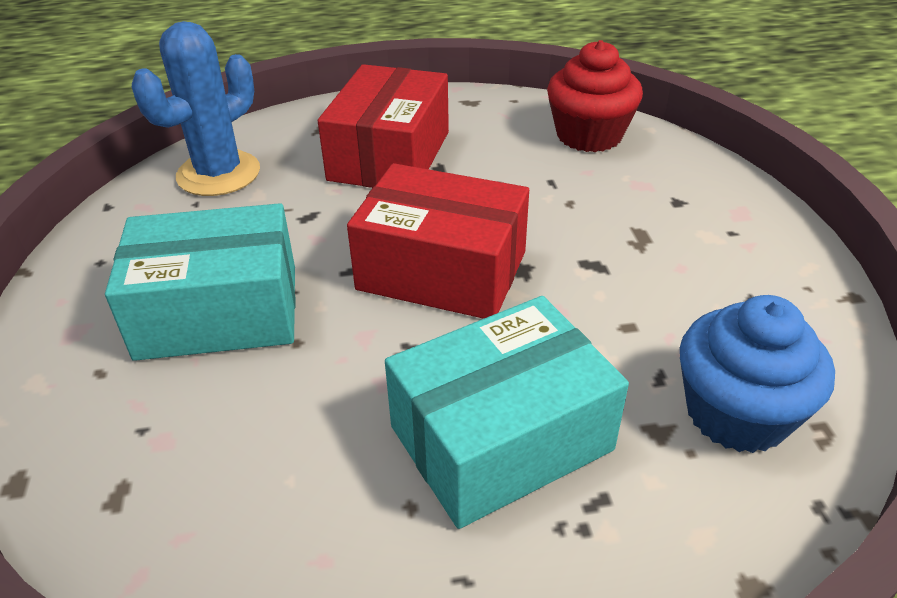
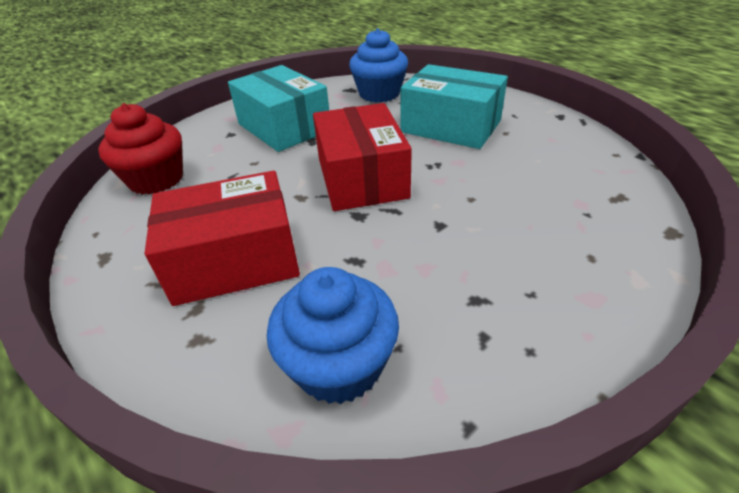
camera: 120 degrees left, 0 degrees up
(218, 174) = (339, 365): blue cactus -> blue cupcake
(218, 311) = (489, 240): turquoise box -> turquoise box (284, 127)

